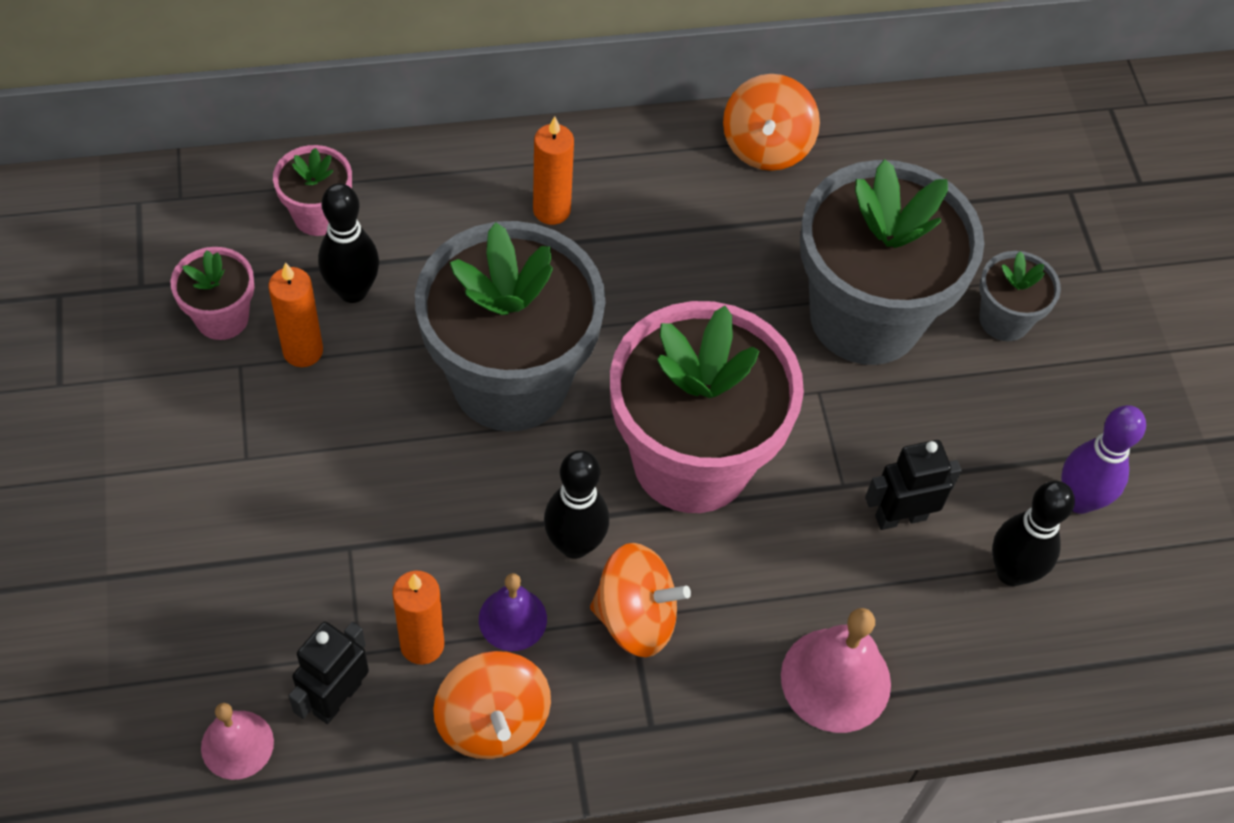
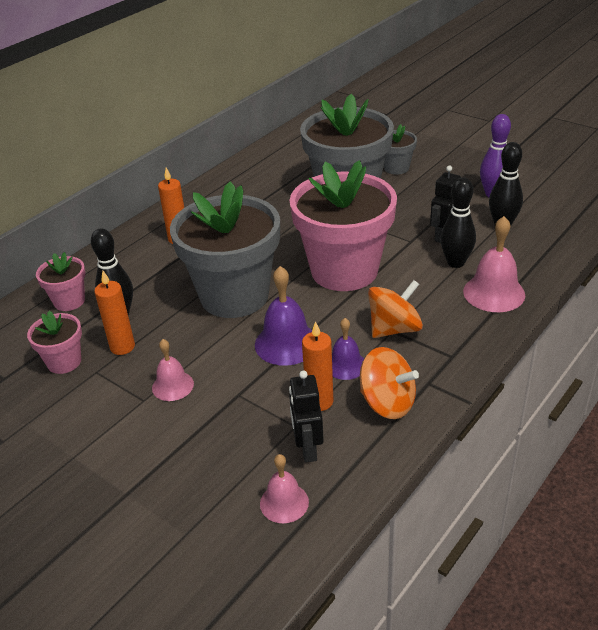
camera: 35 degrees left, 20 degrees down
(295, 466) = (172, 386): none -> pink bell
(484, 519) = (286, 343): none -> purple bell
(574, 544) = (336, 325): black bowling pin -> black bowling pin (455, 262)
(766, 146) = (241, 175): orange spinning top -> none

